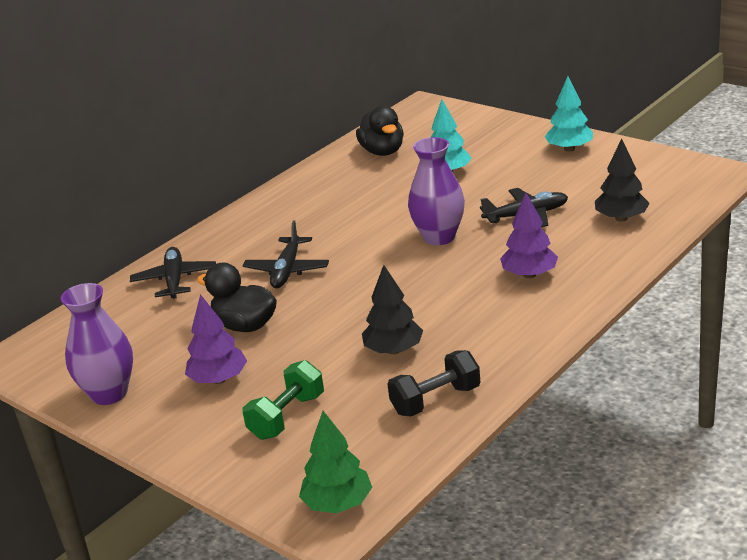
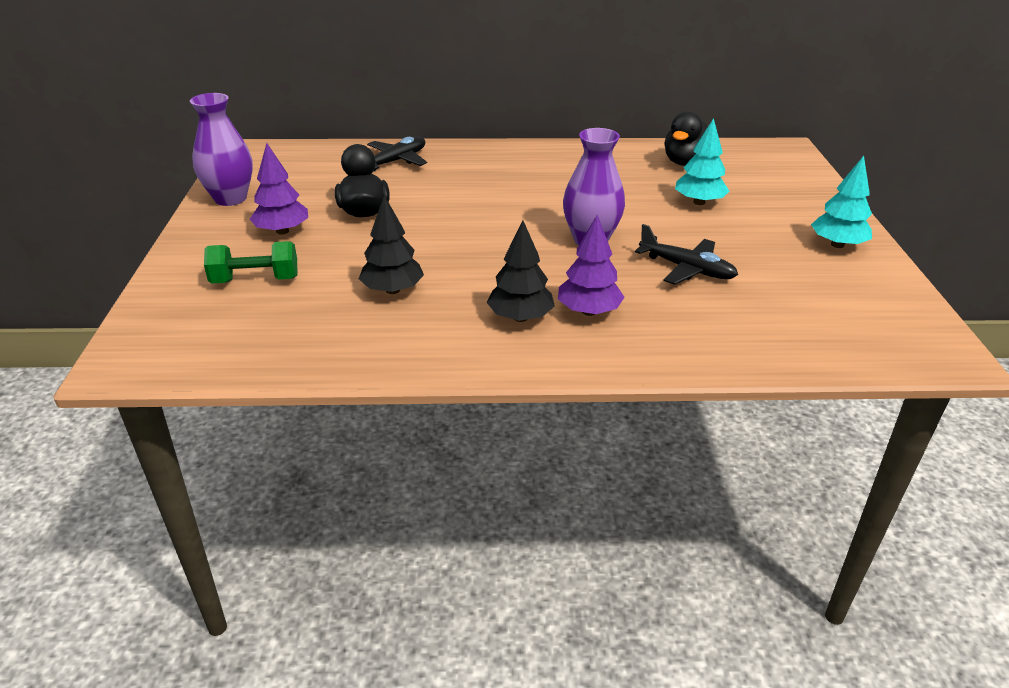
camera: 45 degrees right, 5 degrees up
(287, 270) = (458, 196): black plane -> none
(338, 504) = (149, 354): green tree -> none
(436, 400) = (335, 343): black dumbbell -> none
(621, 218) = (758, 325): black tree -> black tree (520, 317)

